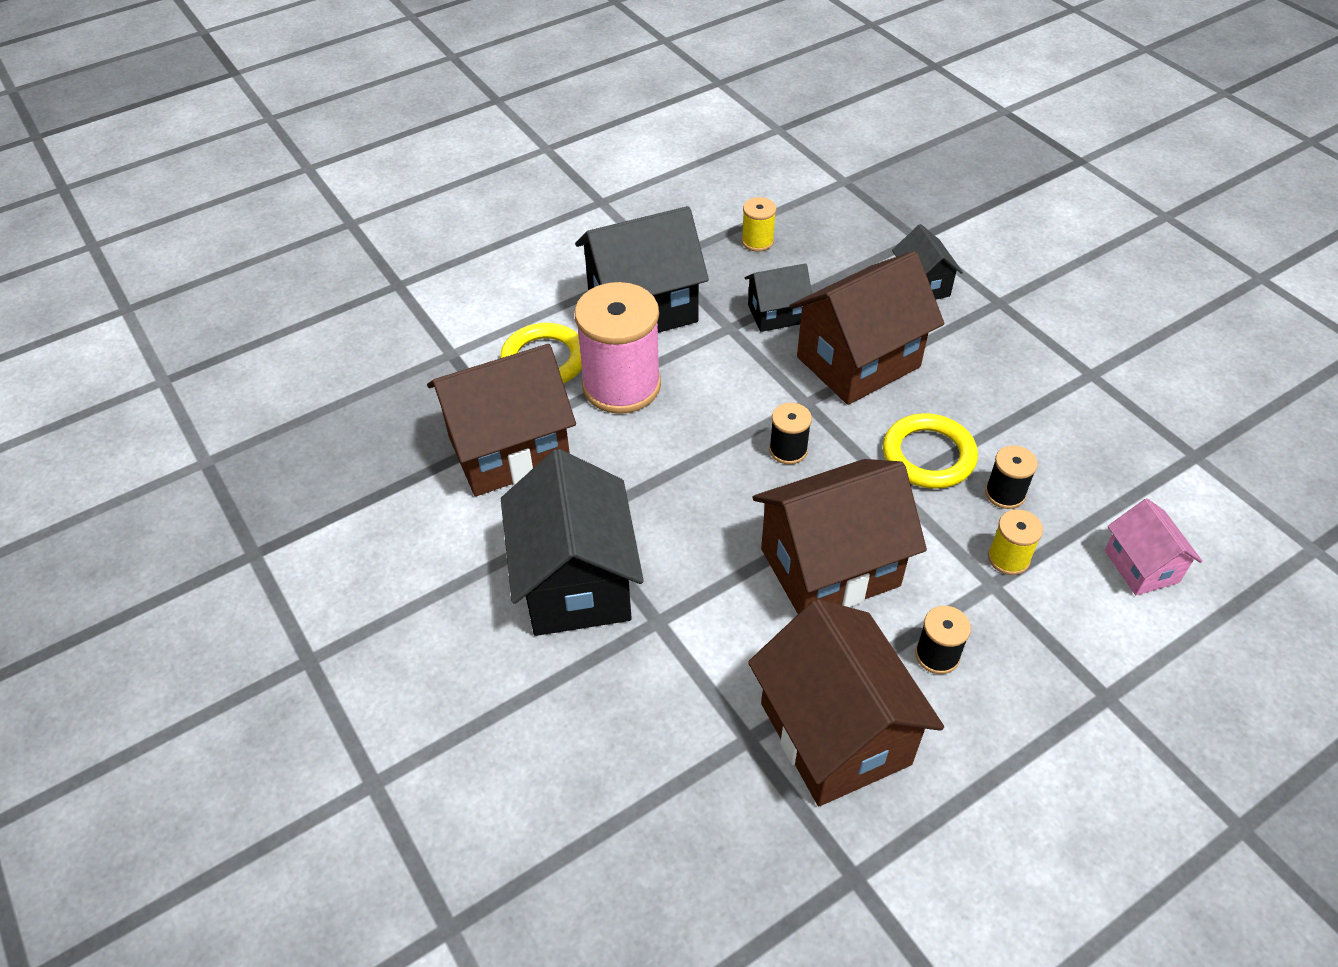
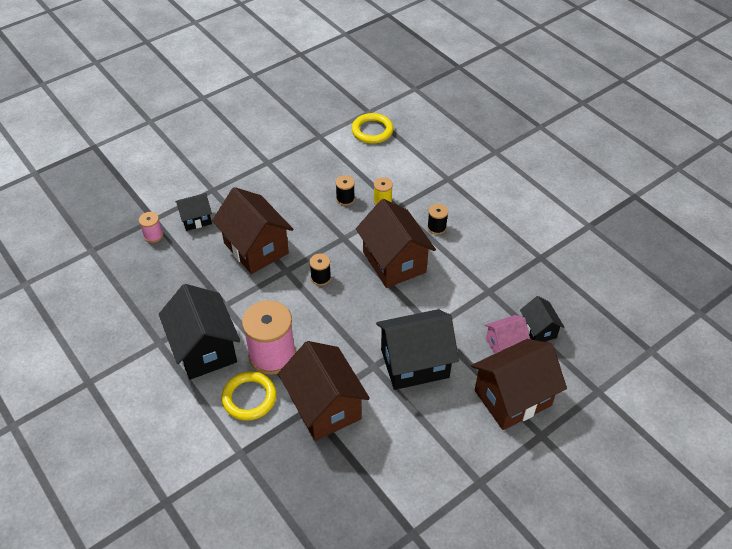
camera: 95 degrees left, 0 degrees up
(757, 241) = (146, 293): yellow spool -> none
(776, 314) = (215, 283): black house -> black house (538, 330)
(834, 734) = (480, 262): brown house -> brown house (512, 398)
(880, 240) = (153, 235): none -> pink spool
(928, 455) = (322, 224): yellow ring -> yellow ring (372, 131)
(1141, 566) = (382, 161): pink house -> pink house (504, 344)

